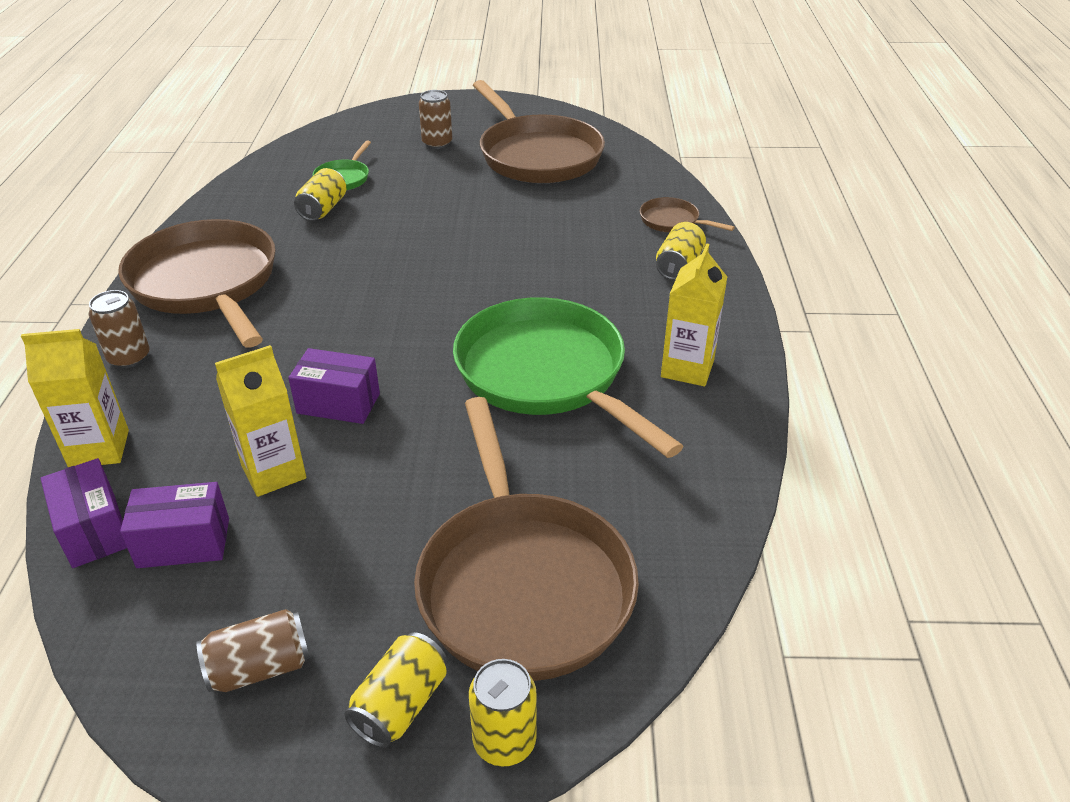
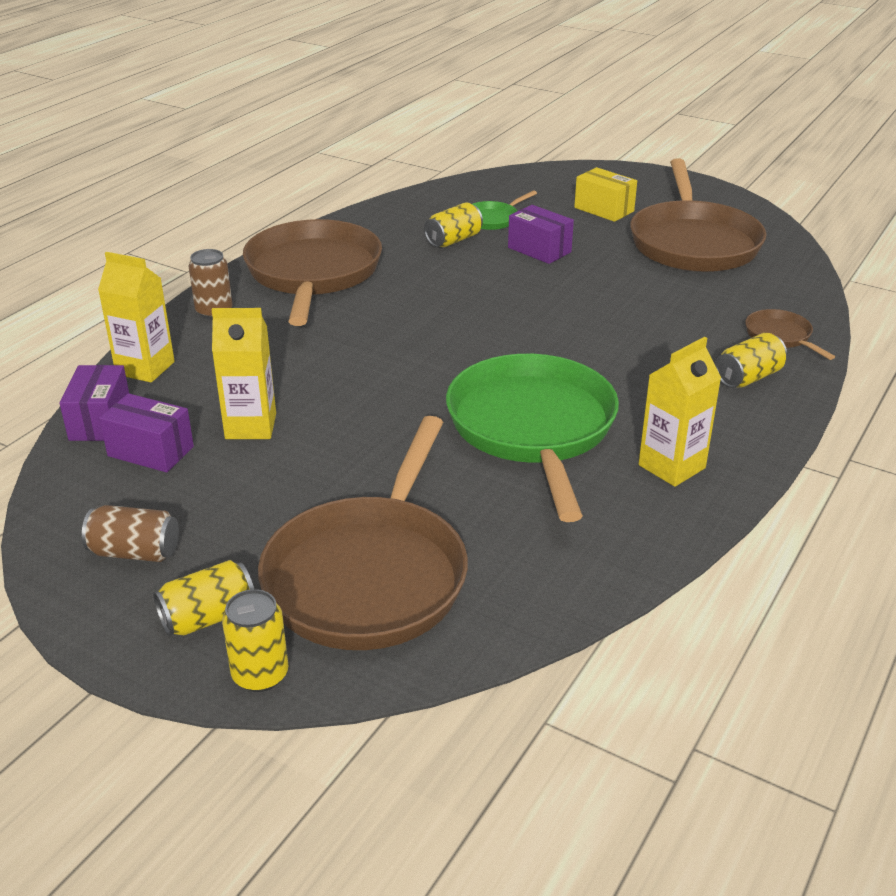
camera: 30 degrees right, 5 degrees down
(338, 403) = (339, 394): purple box -> purple box (539, 250)
(437, 143) = (604, 209): brown can -> yellow box

